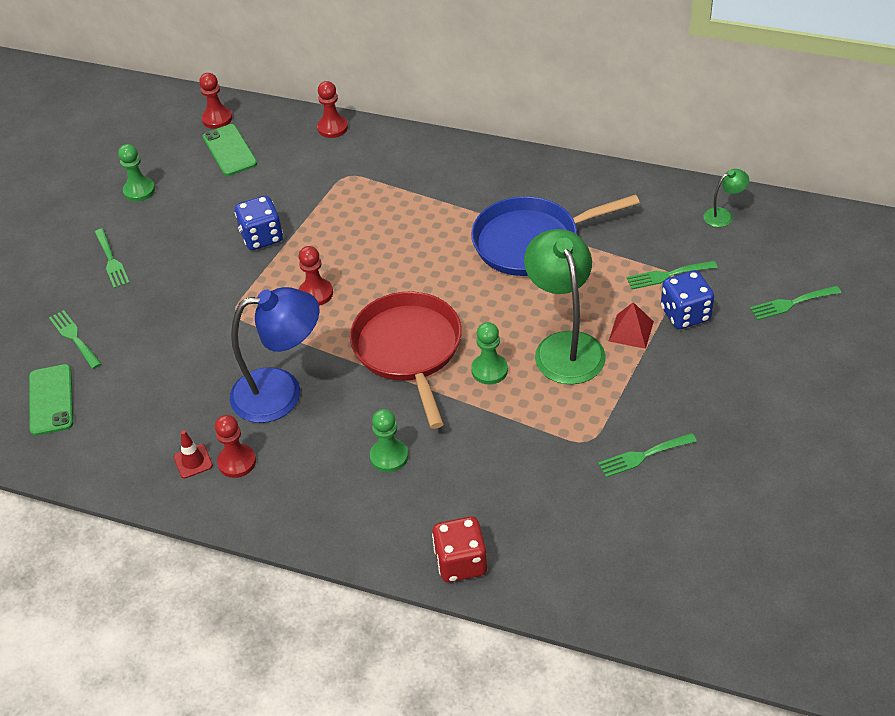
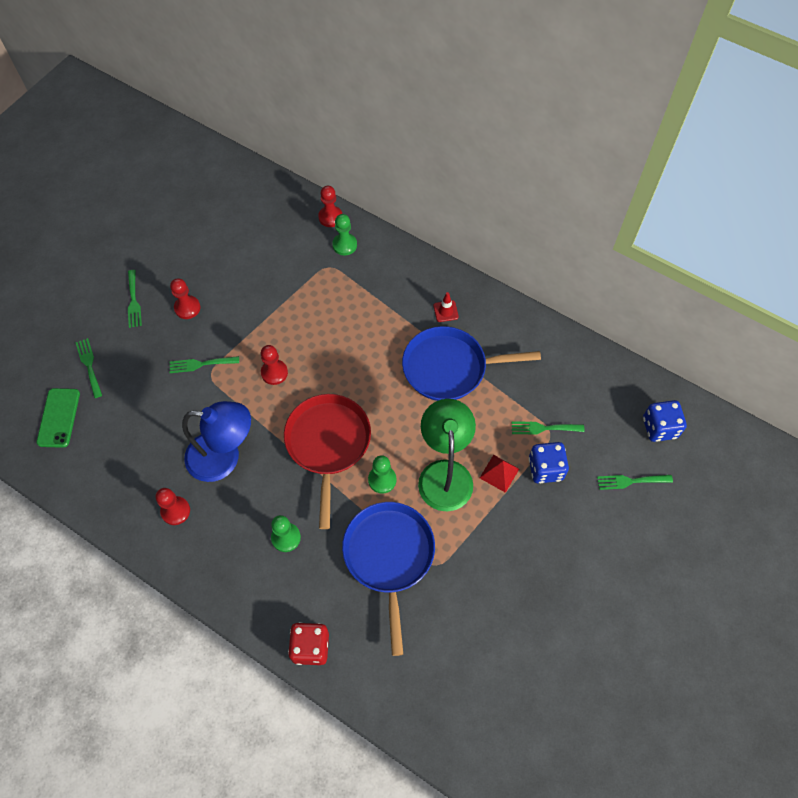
camera: 10 degrees right, 15 degrees up
(139, 190) = (171, 240): green pawn -> green pawn (344, 245)
(193, 461) = (144, 501): red traffic cone -> red traffic cone (445, 311)
(217, 119) = (246, 186): red pawn -> red pawn (187, 308)
(229, 150) = (247, 219): green phone -> none
(262, 237) = (249, 308): blue dice -> blue dice (659, 428)
(526, 445) = (389, 556): none -> blue pan
(643, 456) = (472, 591): green fork -> green fork (200, 364)
(723, 215) = (605, 382): green lamp -> none

